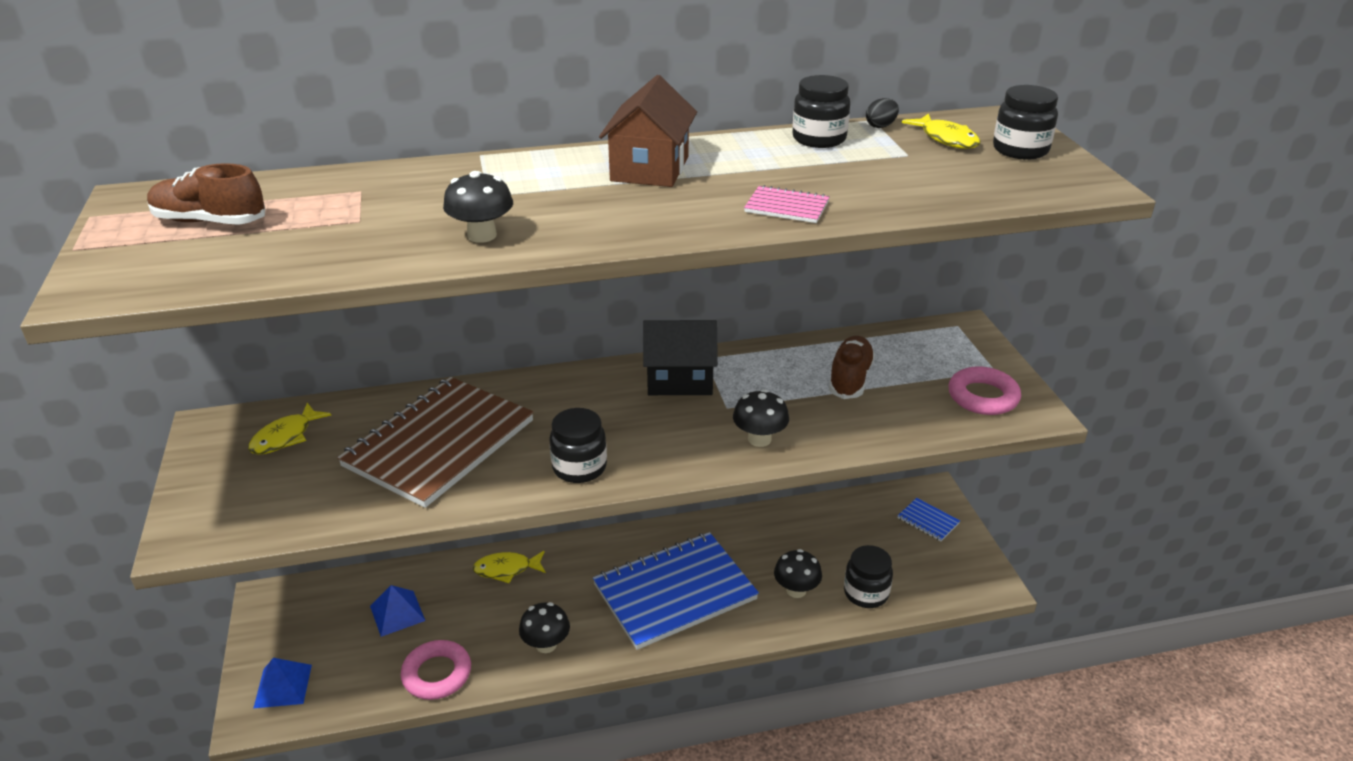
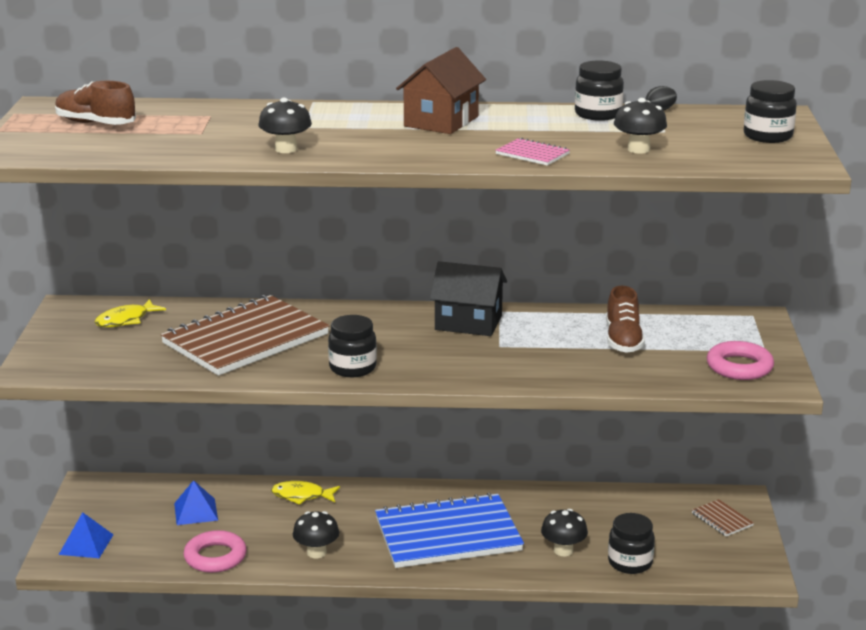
camera: 15 degrees right, 10 degrees down
(759, 439) = (515, 369): black mushroom -> black mushroom (638, 149)
(850, 379) = (623, 340): brown shoe -> brown shoe turned 150 degrees clockwise
(928, 521) = (722, 519): blue notebook -> brown notebook
(946, 139) = (709, 123): yellow fish -> none

